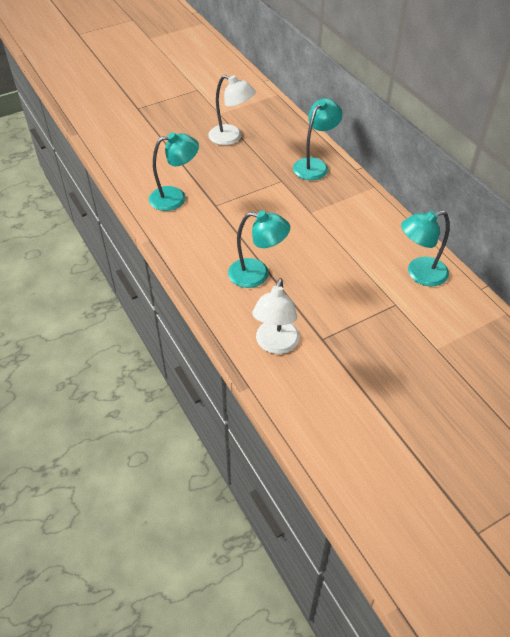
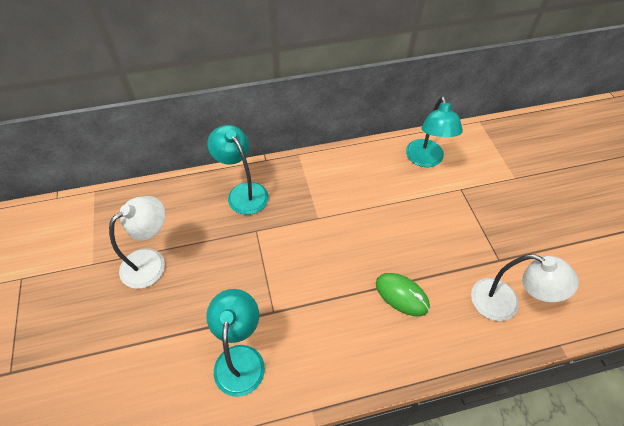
camera: 75 degrees left, 5 degrees up
(257, 274) = (401, 295): turquoise lamp -> green mouse

